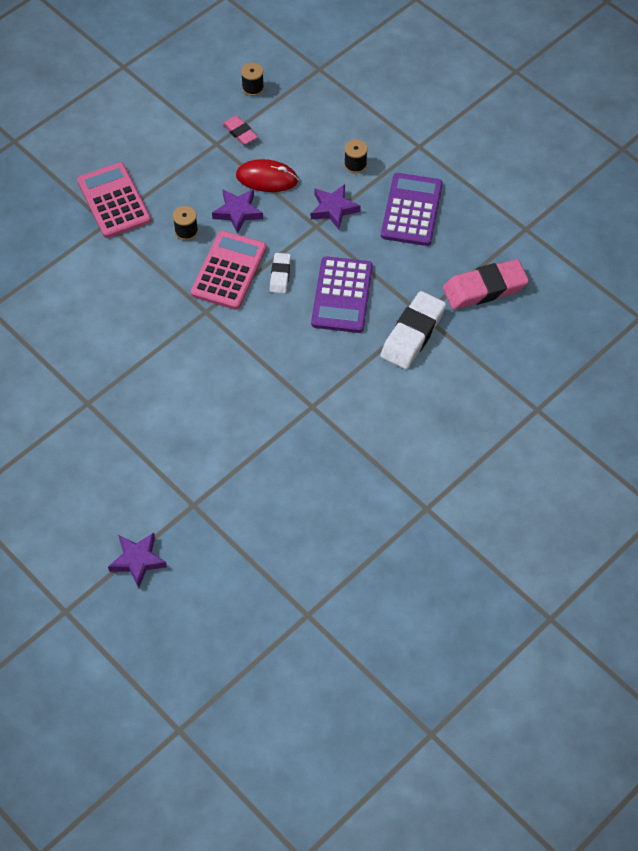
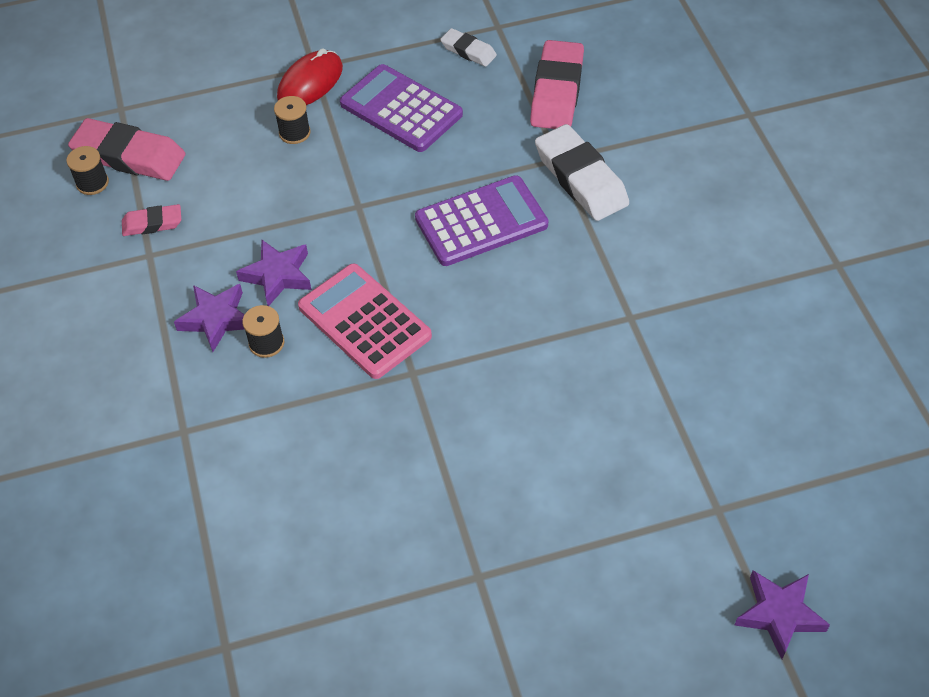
camera: 60 degrees left, 5 degrees down
(114, 201) = (152, 407): pink calculator -> none
(267, 178) = (247, 225): red mouse -> red mouse (310, 83)
(280, 275) = (408, 270): white eraser -> white eraser (468, 51)
(284, 93) = (129, 156): none -> pink eraser
(333, 209) = (345, 179): purple star -> purple star (216, 319)
(342, 295) = (481, 222): purple calculator -> purple calculator turned 60 degrees counterclockwise

